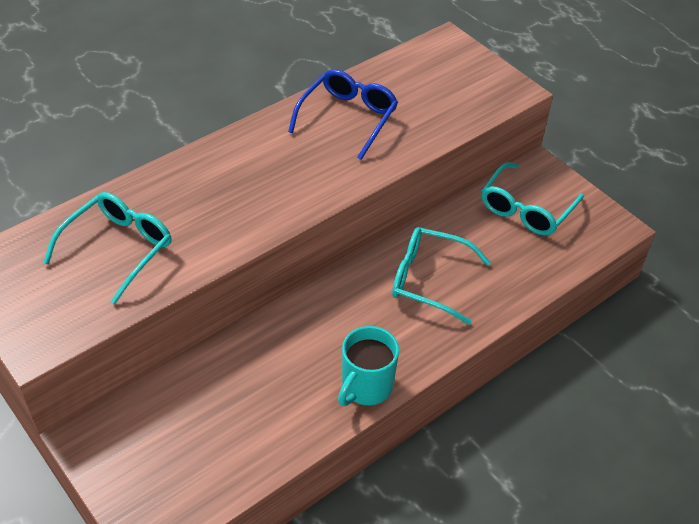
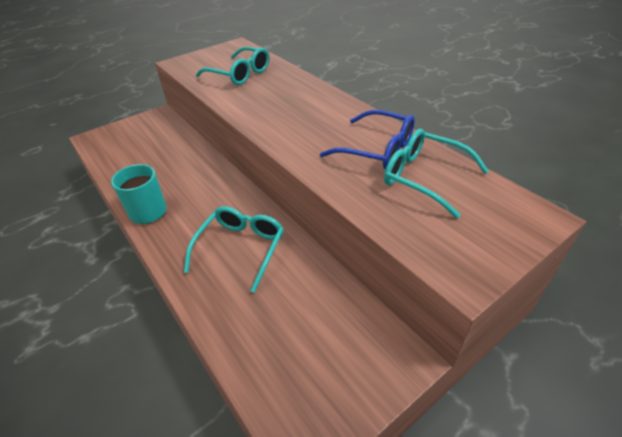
camera: 95 degrees right, 5 degrees down
(526, 209) = (331, 335): turquoise glasses -> turquoise glasses (424, 177)

